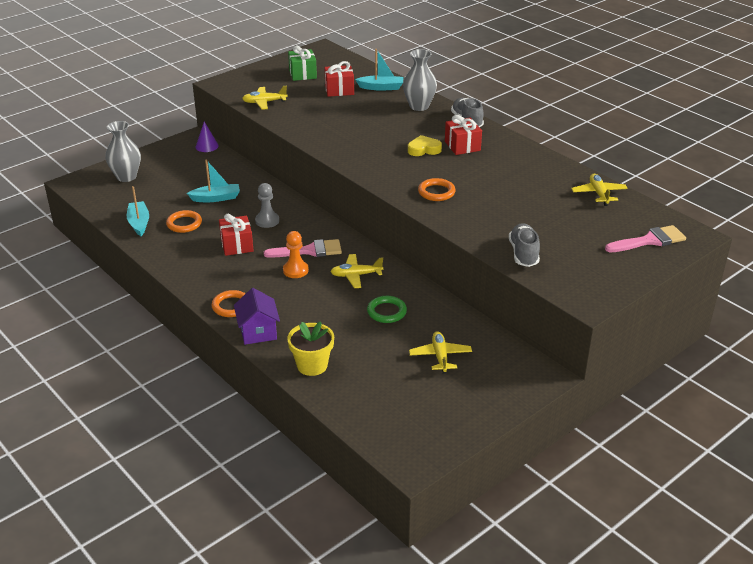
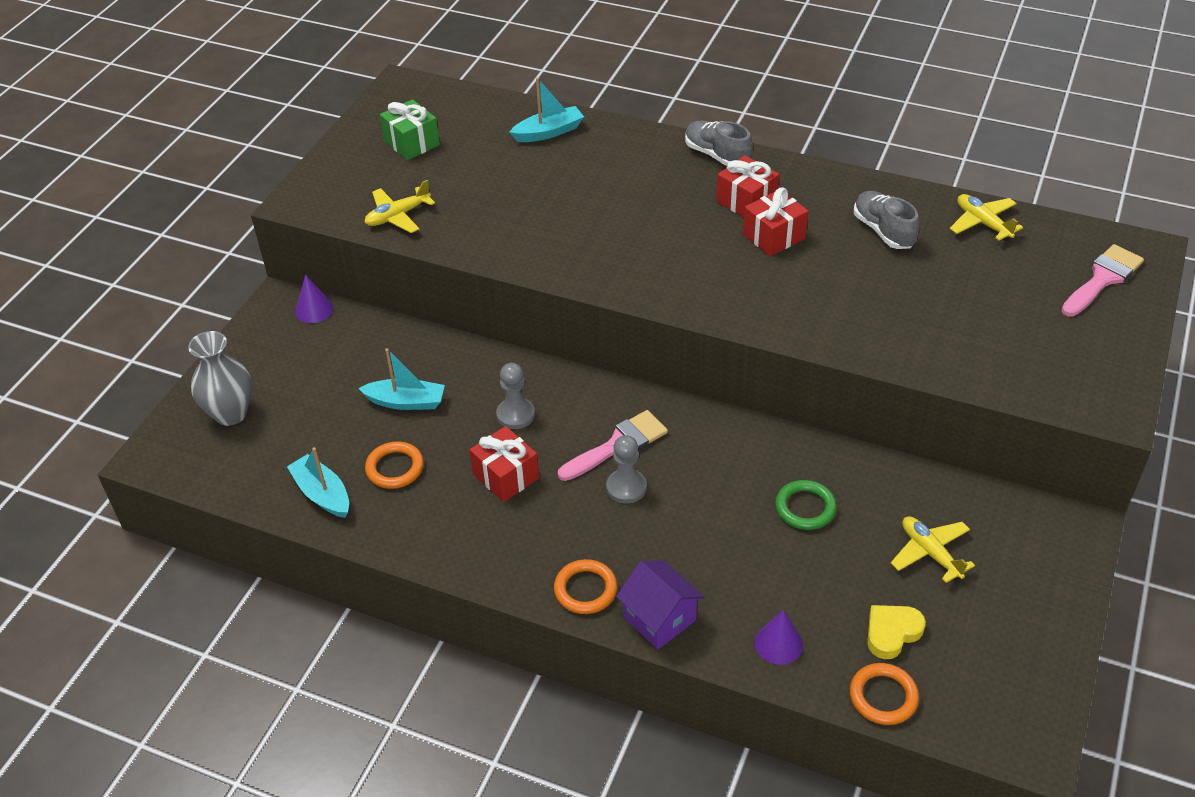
camera: 25 degrees left, 10 degrees up
(216, 198) = (406, 402): turquoise boat -> turquoise boat turned 45 degrees clockwise
(295, 270) = (626, 487): orange pawn -> grey pawn
(312, 365) = (778, 643): yellow flower pot -> purple cone
(339, 90) = (492, 156): red gift -> red gift (773, 236)
(356, 275) = (716, 462): yellow plane -> none
(419, 106) = (630, 150): grey vase -> none
(424, 149) = (700, 226): yellow heart -> yellow heart (892, 633)
(436, 192) = (778, 297): orange ring -> orange ring (883, 696)
(523, 254) = (973, 361): grey shoe -> grey shoe (883, 231)

